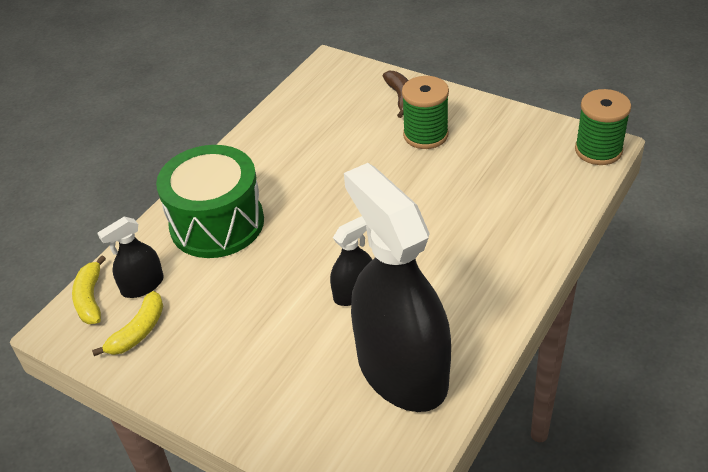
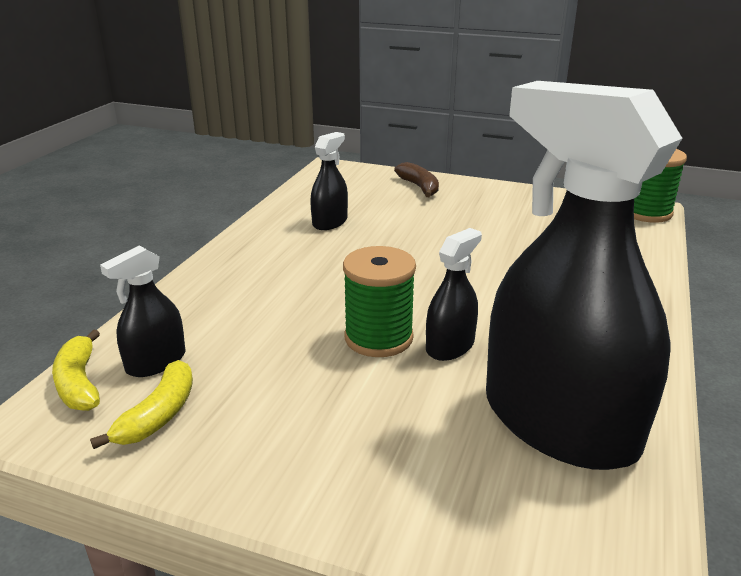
camera: 15 degrees left, 15 degrees down
(217, 223) = (245, 294): green drum -> none
(306, 142) = (330, 222): none -> black spray bottle
(425, 135) = (460, 211): green spool -> green spool (378, 338)

